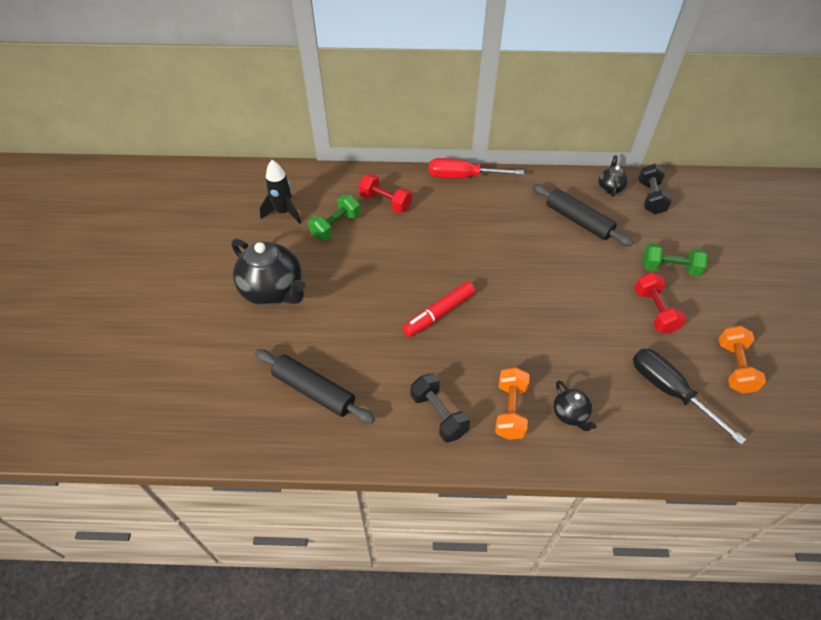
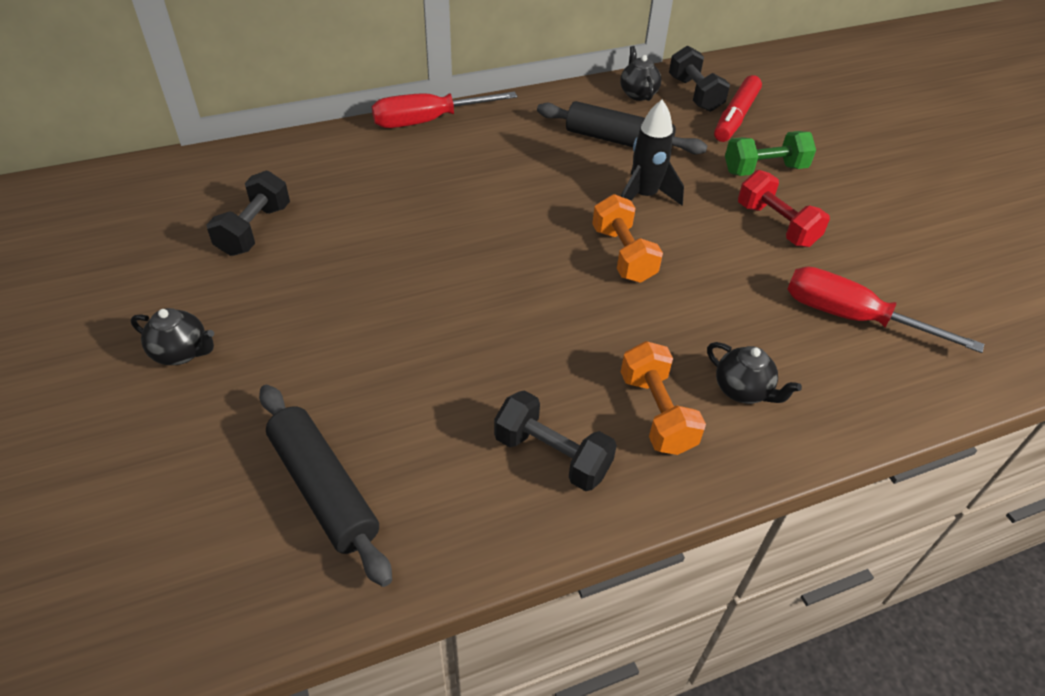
camera: 25 degrees left, 5 degrees down
(273, 291) = (182, 353): black teapot -> black teapot, size x0.49
(284, 212) = (153, 231): black rocket -> black rocket (644, 196)
(314, 391) = (323, 489): black rolling pin -> black rolling pin turned 45 degrees clockwise
(336, 226) = (254, 230): green dumbbell -> black dumbbell
(385, 202) = (323, 179): red dumbbell -> none
(439, 314) = (481, 310): red marker -> red marker (735, 117)
(668, 390) = (850, 317): black screwdriver -> red screwdriver
(734, 367) = (910, 264): orange dumbbell -> orange dumbbell (623, 255)

